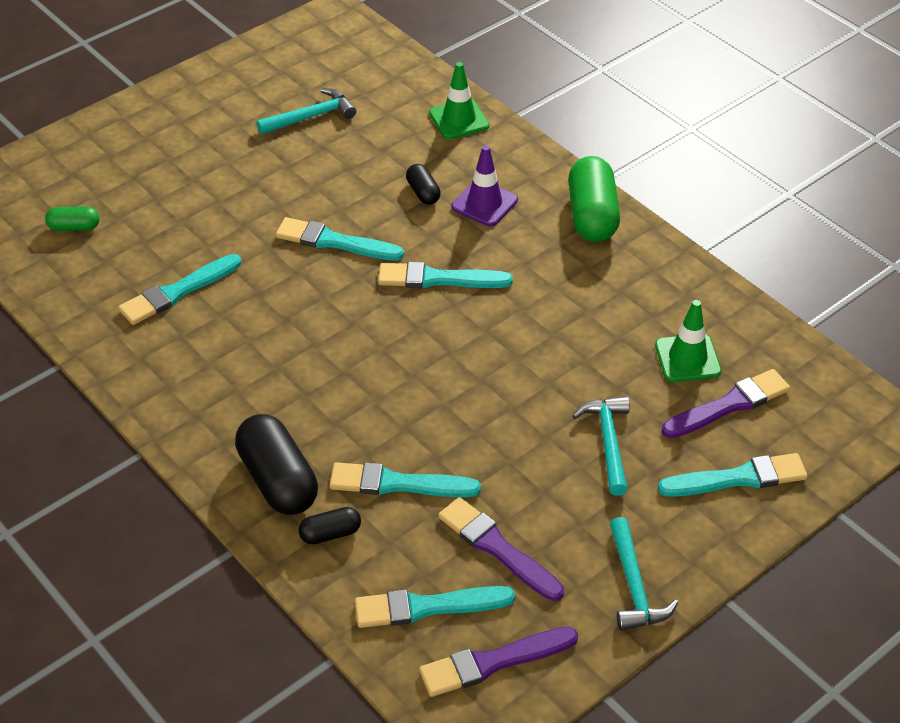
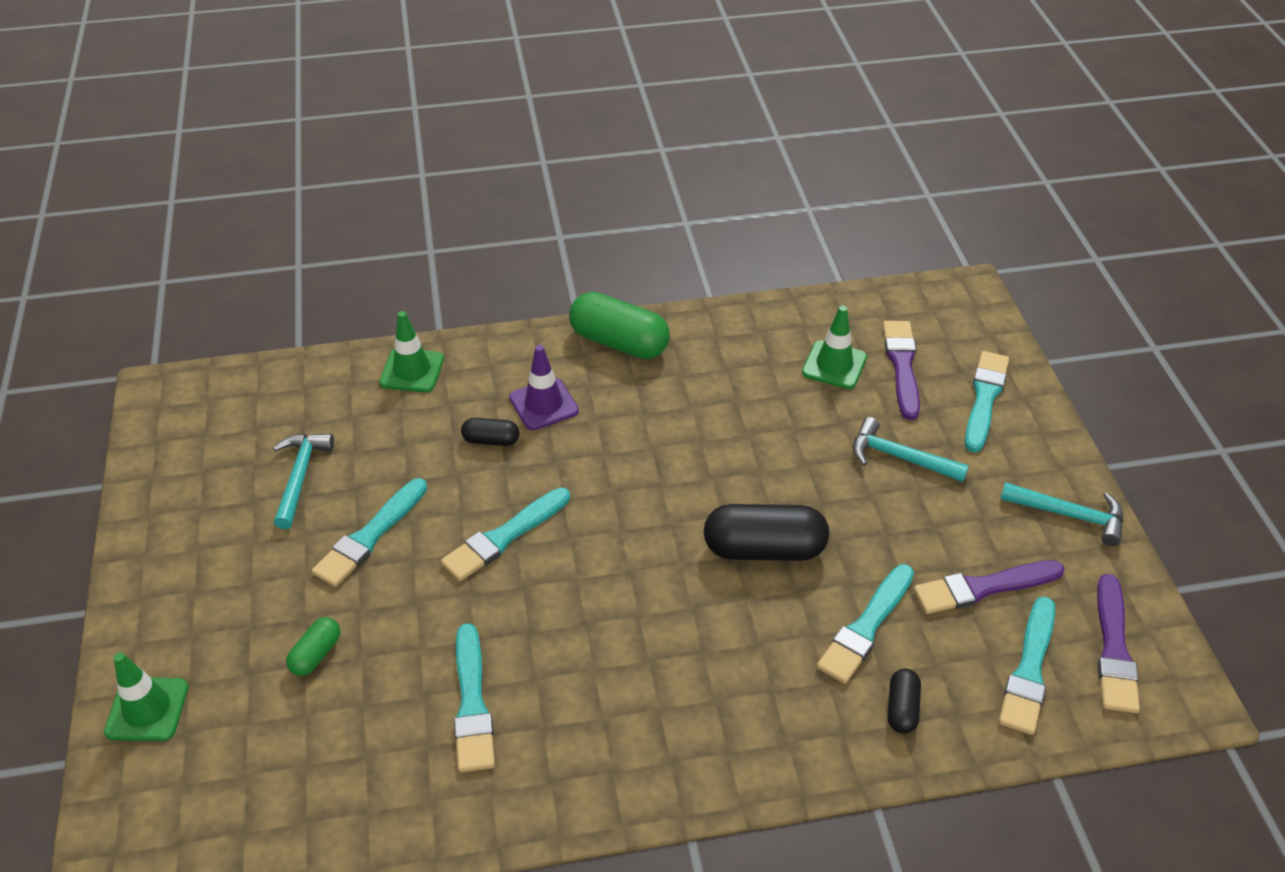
camera: 60 degrees left, 0 degrees up
(74, 227) = (282, 766): green capsule -> green capsule (316, 654)
(78, 149) = (147, 709): none -> green traffic cone
(278, 480) = (807, 724): black capsule -> black capsule (764, 549)
(439, 279) = (619, 480): turquoise brush -> turquoise brush (370, 535)

